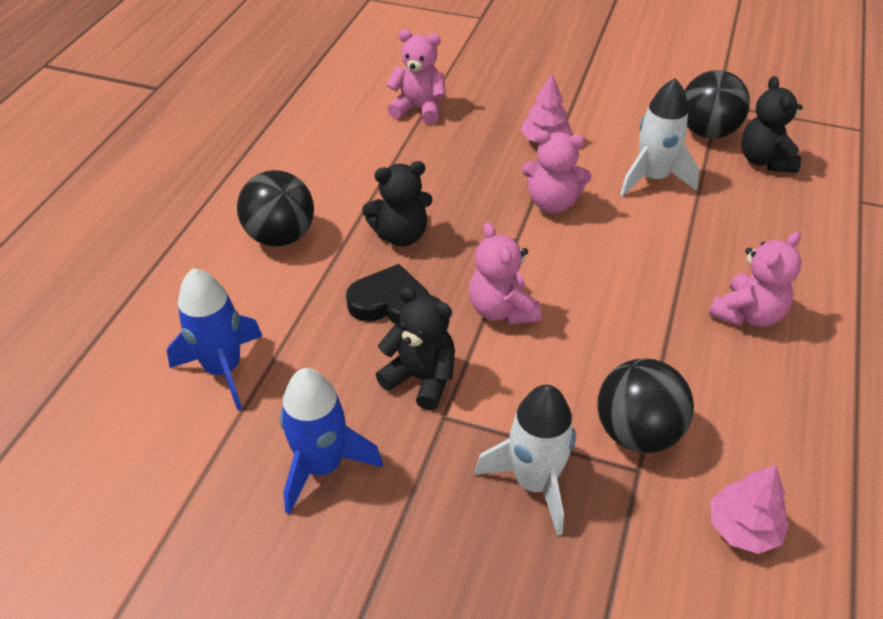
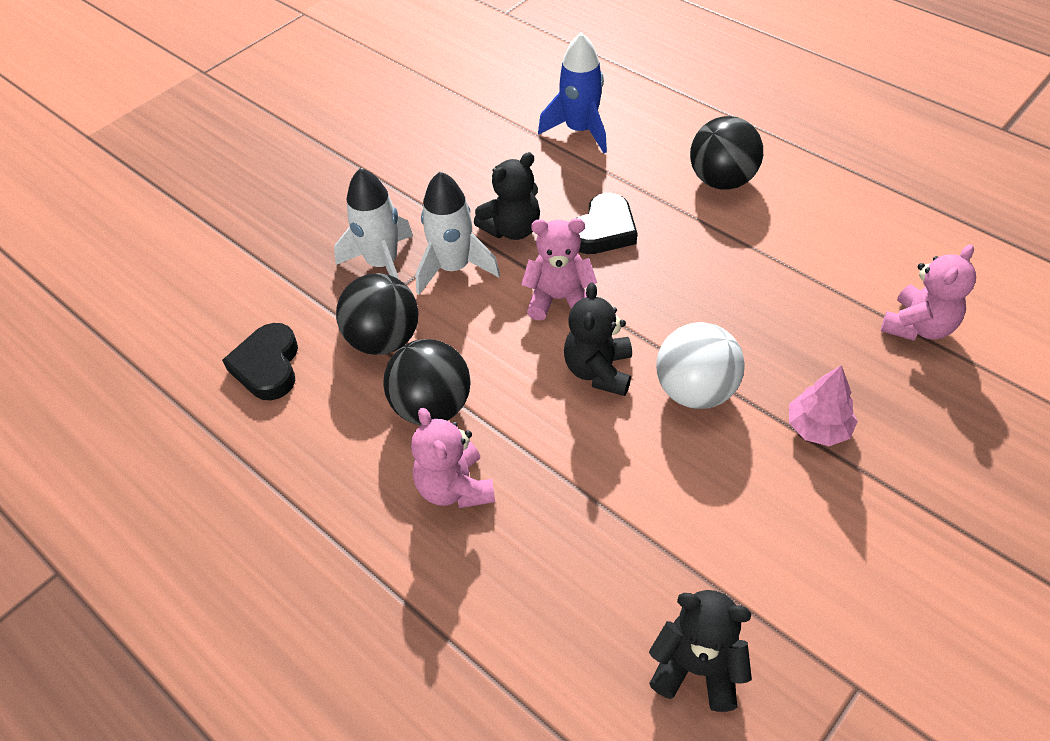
camera: 115 degrees right, 5 degrees up
(322, 466) = (465, 164): blue rocket -> none
(401, 235) = (691, 257): black teddy bear -> black teddy bear (598, 371)
(552, 203) = (695, 391): pink teddy bear -> white ball
(652, 178) = (705, 509): white rocket -> white rocket (454, 268)
(707, 132) = (787, 630): black ball -> black ball (432, 407)
(743, 528) = (268, 366): pink tree -> black heart

